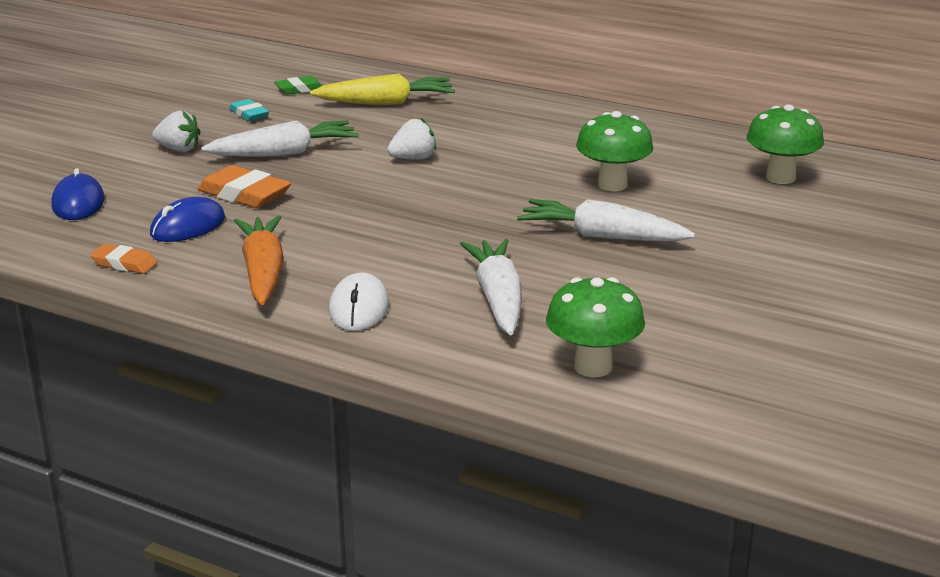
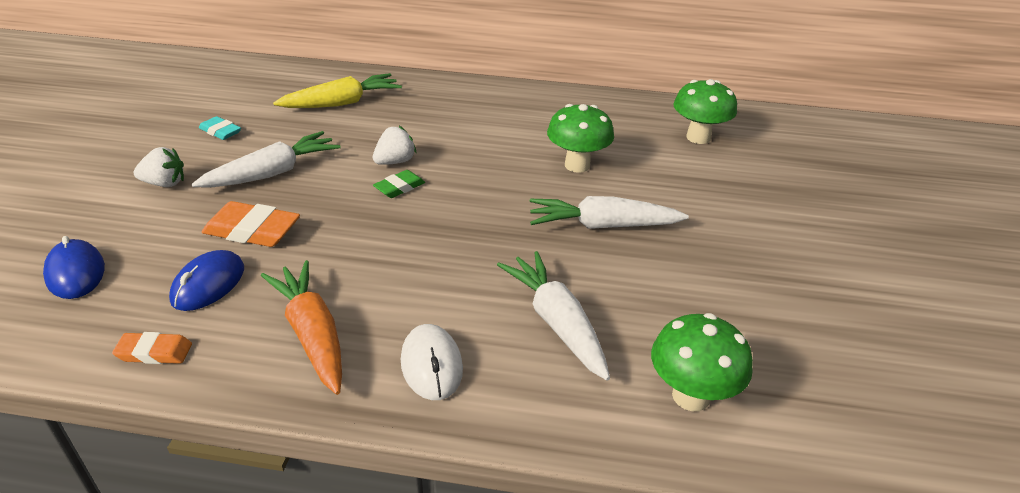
camera: 20 degrees left, 10 degrees up
(299, 89) = (257, 97): green eraser -> green eraser (399, 187)

